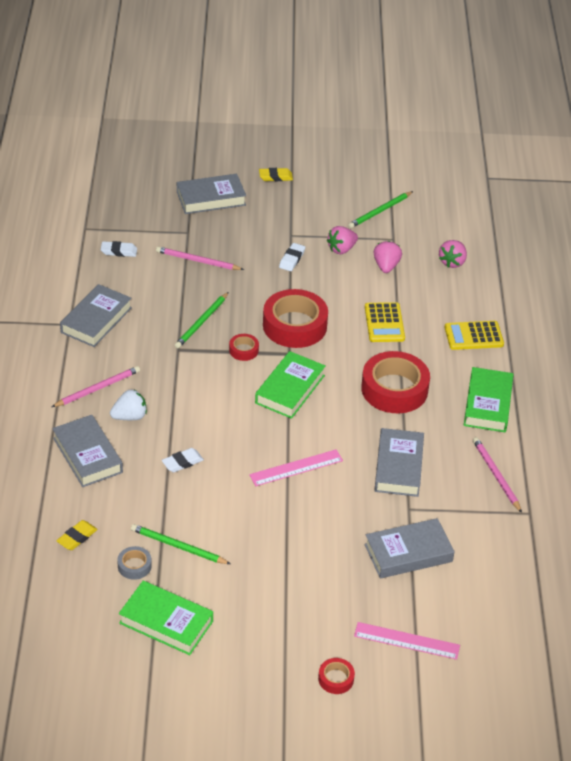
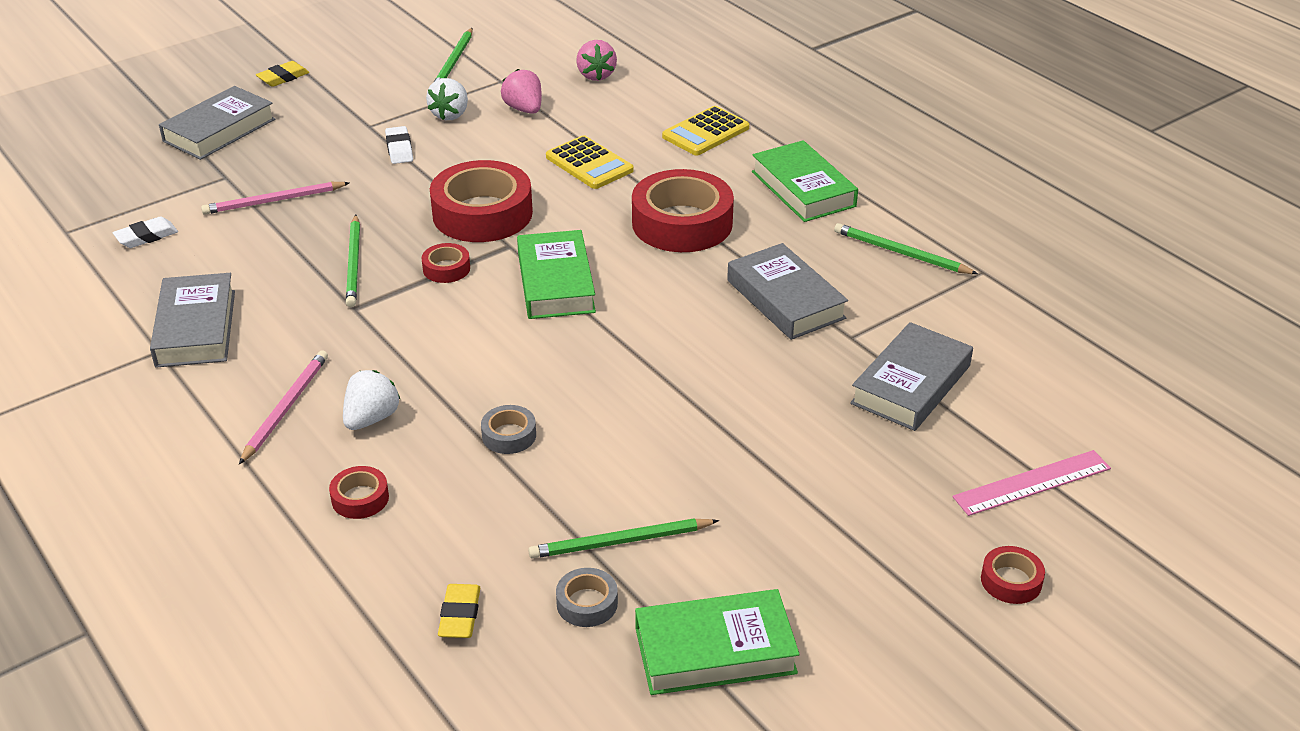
camera: 35 degrees left, 5 degrees down
(87, 455) = (360, 498): grey book -> red tape
(182, 462) = (509, 435): white eraser -> grey tape
(296, 468) = (666, 364): pink ruler -> none
(341, 249) = (450, 114): pink strawberry -> white strawberry
(496, 475) = (901, 253): pink pencil -> green pencil

